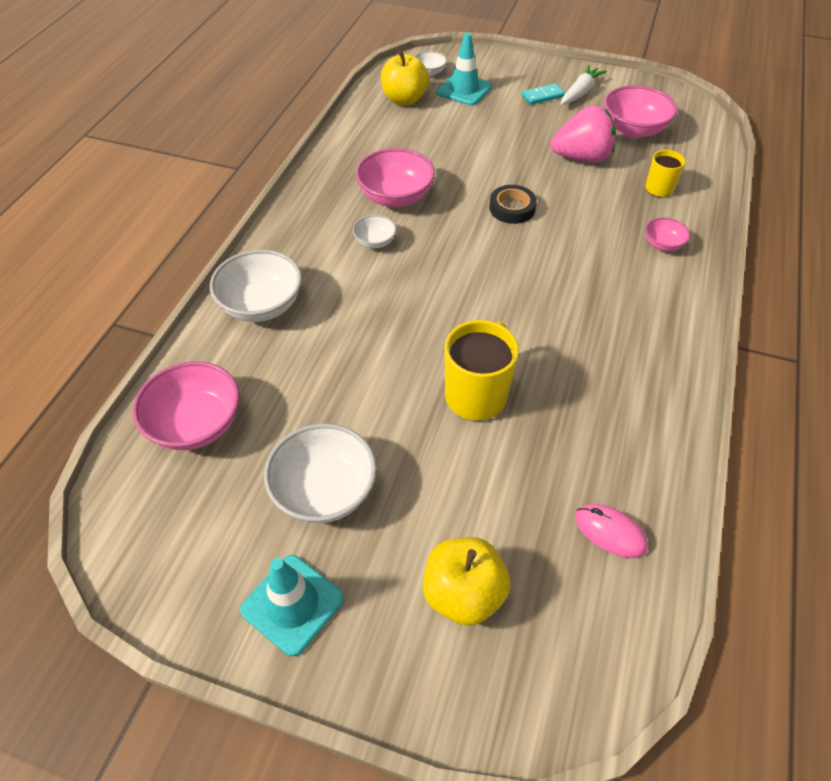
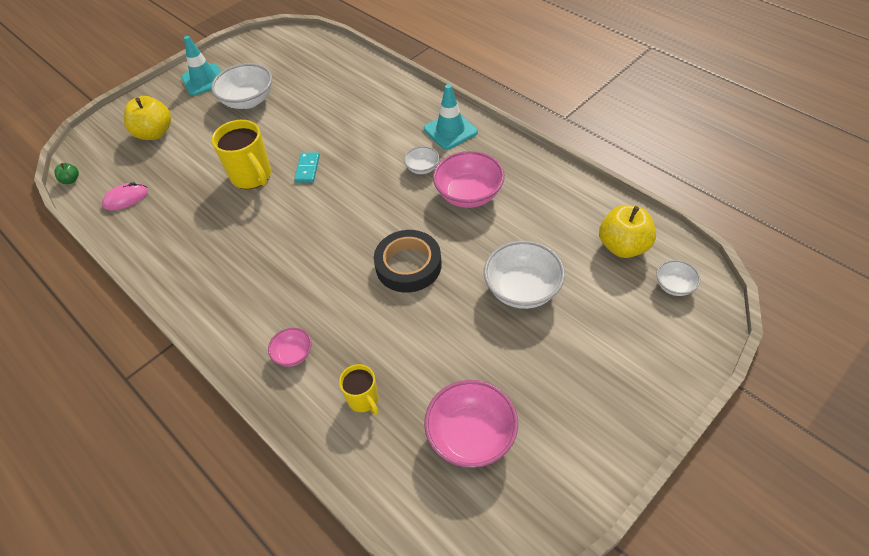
camera: 120 degrees right, 0 degrees up
(196, 424) = (326, 65): pink bowl -> none
(262, 305) = (397, 101): white bowl -> white bowl (522, 289)
(464, 90) = (624, 304): turquoise traffic cone -> turquoise traffic cone (450, 130)
(512, 208) = (408, 265): black tape -> black tape, size x1.50
(542, 96) = (581, 376): turquoise domino -> turquoise domino (307, 169)
(580, 92) = (574, 422): white carrot -> none
(582, 157) = (449, 356): pink strawberry -> none
(635, 657) = (71, 180): none -> green apple

